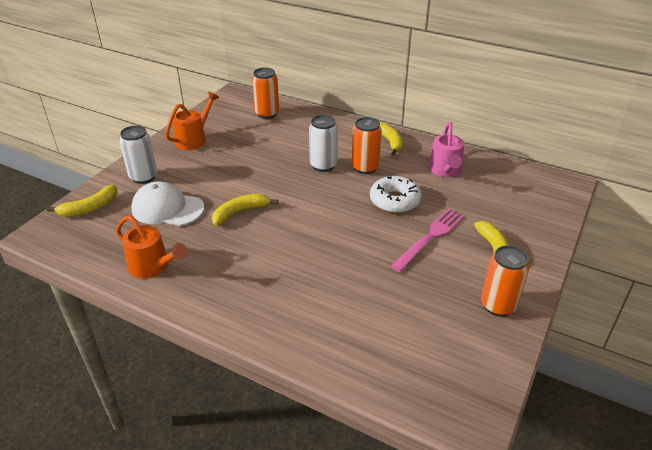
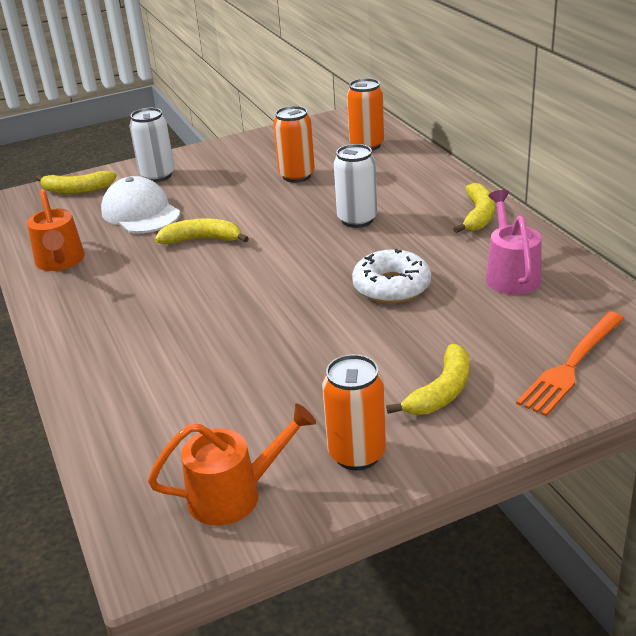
camera: 40 degrees right, 5 degrees down
(194, 139) = (253, 151): orange watering can -> orange watering can (235, 494)
(365, 168) = (405, 238): orange can -> orange can (296, 176)
(430, 237) = (378, 343): pink fork -> none
(445, 171) = (510, 274): pink watering can -> pink watering can turned 135 degrees clockwise
(531, 210) = (571, 365): none -> orange fork

